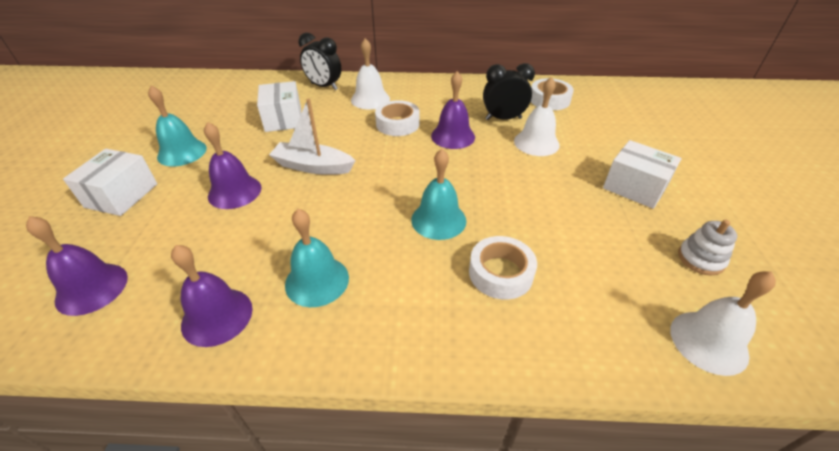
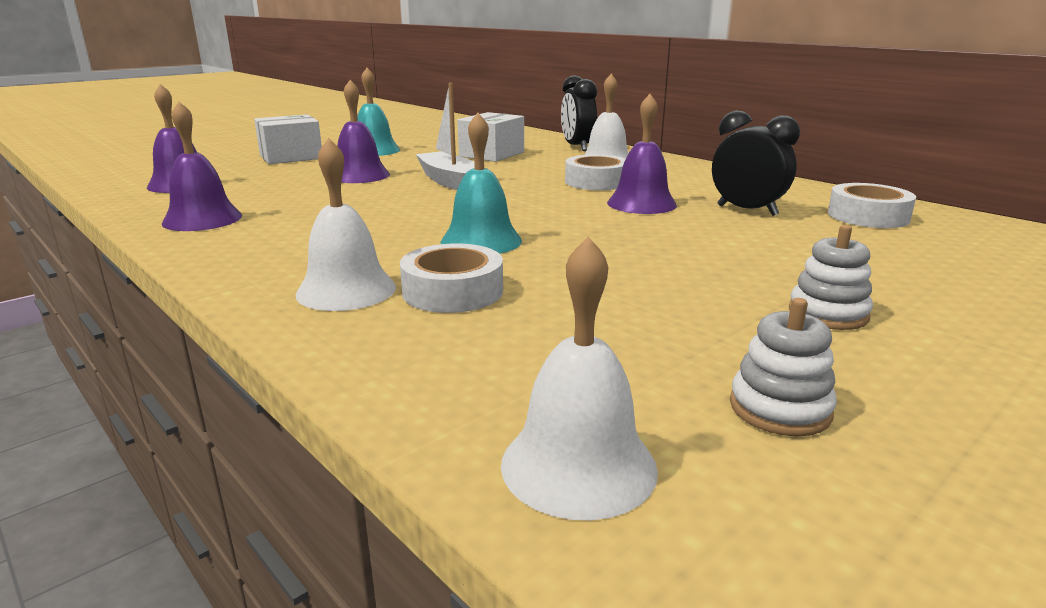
camera: 45 degrees right, 20 degrees down
(317, 281) = (297, 231): turquoise bell -> none
(536, 143) = (750, 237): white bell -> white bell (346, 290)
(634, 187) = (828, 314): white box -> white stacking toy

